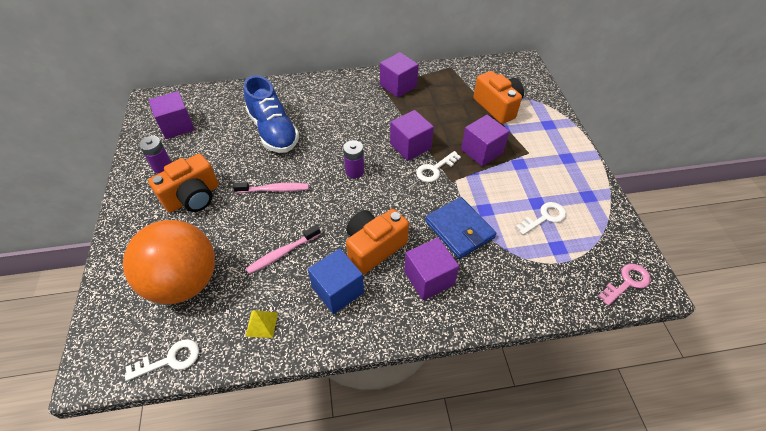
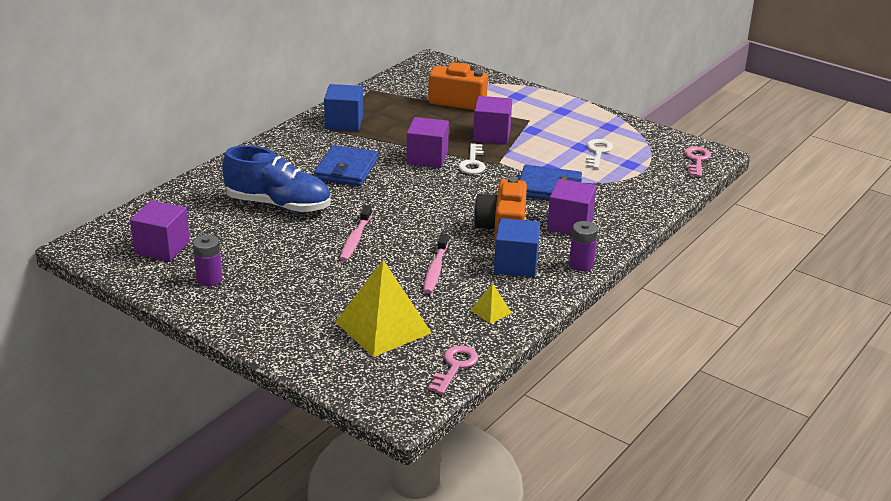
camera: 45 degrees left, 20 degrees down
(170, 359) = (455, 366): white key -> pink key
(184, 282) = (383, 327): orange ball -> yellow pyramid
(193, 197) = (285, 281): orange camera -> none
(274, 189) = (355, 239): pink toothbrush -> pink toothbrush turned 150 degrees clockwise
(348, 126) = (346, 169): none -> blue wallet
(354, 171) = (406, 195): purple battery -> purple battery (581, 264)
(398, 86) = (344, 122): purple cube -> blue cube

